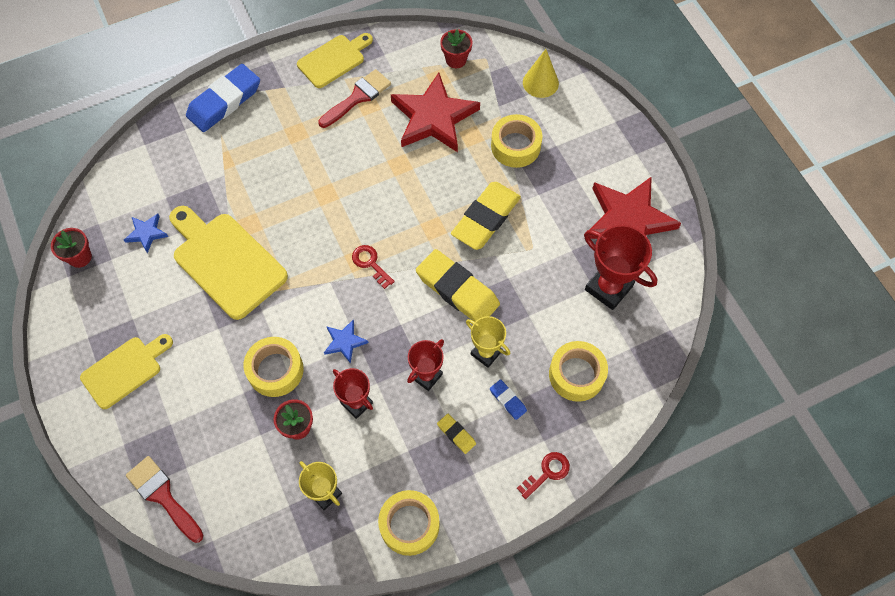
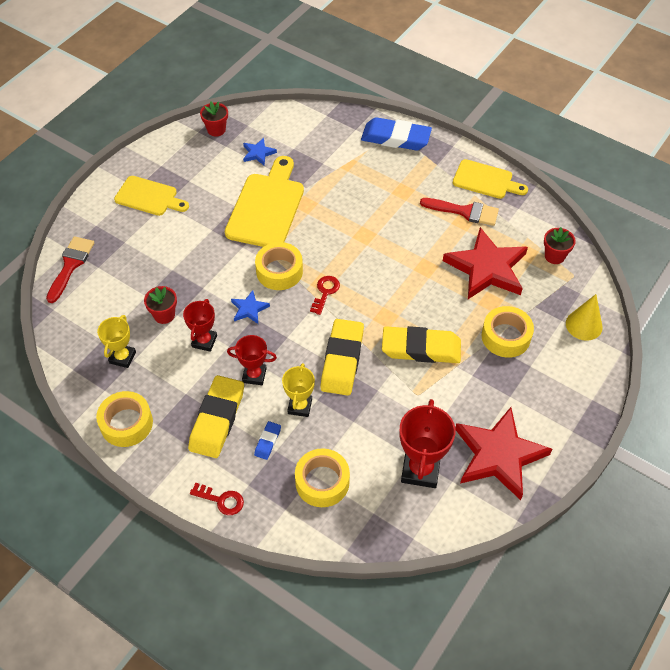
camera: 60 degrees right, 10 degrees down
(275, 370) = (200, 279): yellow tape -> yellow tape (279, 271)
(456, 434) = (217, 419): yellow eraser -> yellow eraser, size x2.21

